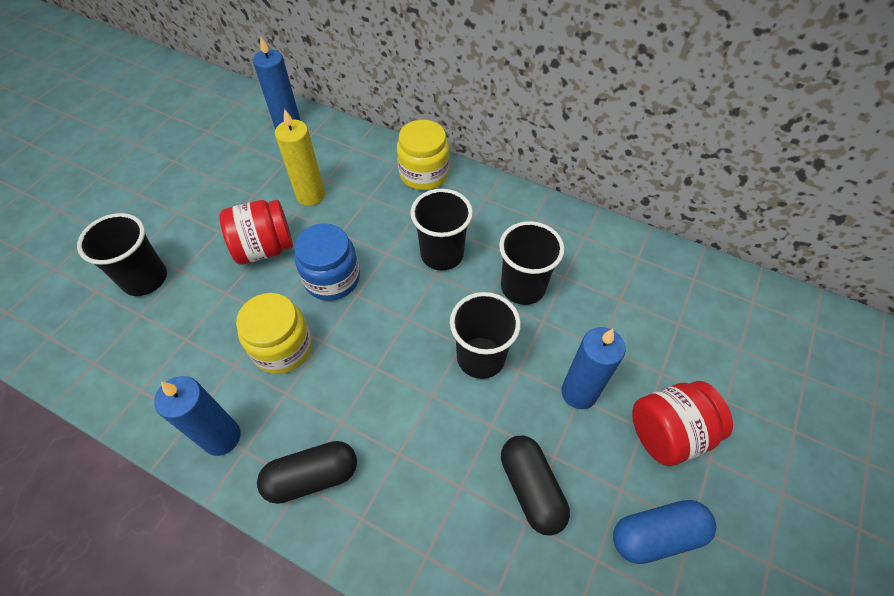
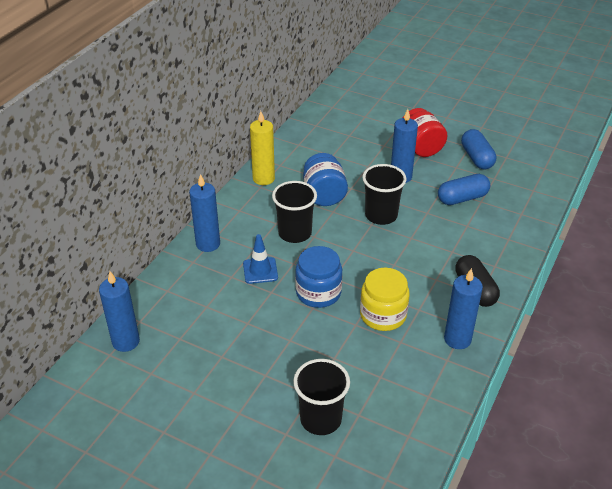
camera: 90 degrees left, 15 degrees down
(264, 248) = (286, 338): red jar -> none
(310, 195) = (226, 314): yellow candle -> yellow candle (263, 178)
(376, 222) = (260, 270): none -> blue traffic cone
(424, 174) = (208, 244): yellow jar -> blue candle
(523, 287) = (324, 195): black cup -> blue jar
(531, 488) = (462, 198): black capsule -> blue capsule

